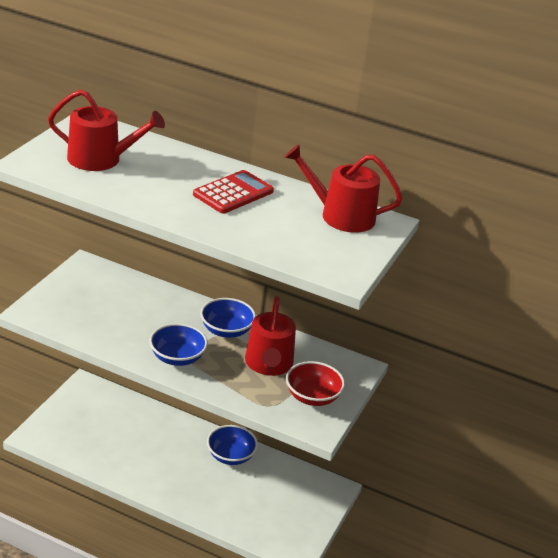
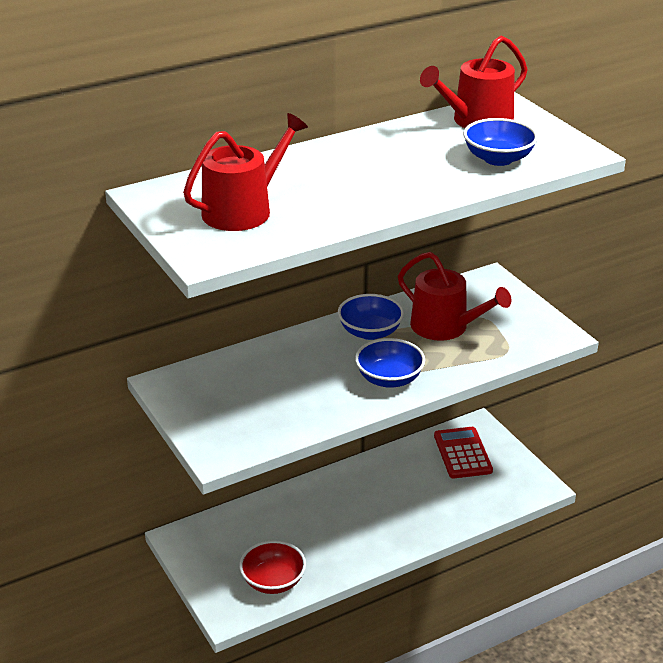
camera: 50 degrees left, 0 degrees up
(230, 456) = (381, 474): blue bowl -> blue bowl (498, 159)
(233, 193) = (387, 159): red calculator -> red calculator (462, 453)
(312, 397) = (513, 321): red bowl -> red bowl (273, 581)

